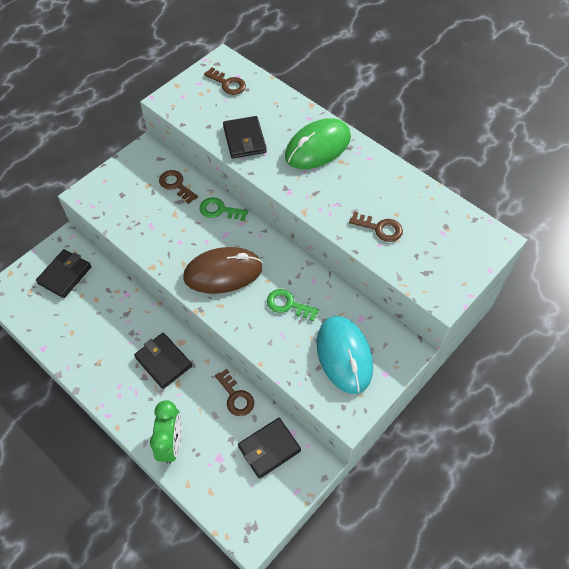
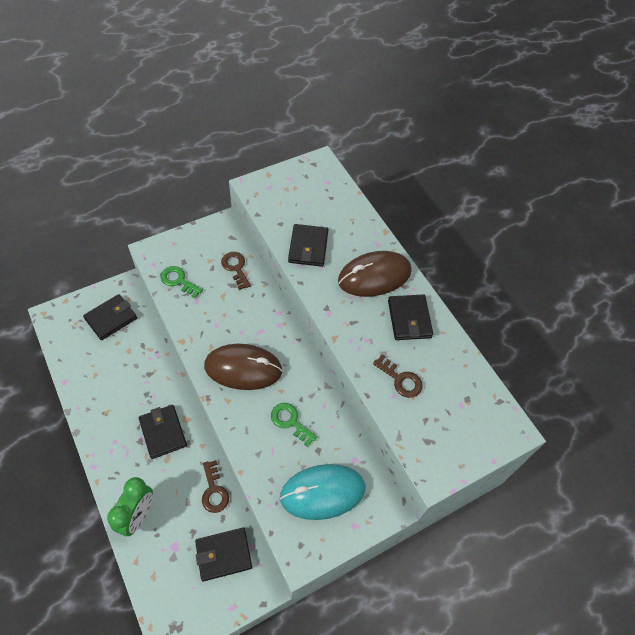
camera: 15 degrees right, 0 degrees up
(219, 210) = (265, 305): green key -> green key (178, 280)
(228, 84) = (315, 187): brown key -> none
(318, 147) = (374, 276): green mouse -> brown mouse
(344, 355) = (322, 492): turquoise mouse -> turquoise mouse turned 75 degrees clockwise
(365, 174) = (409, 319): none -> black wallet

